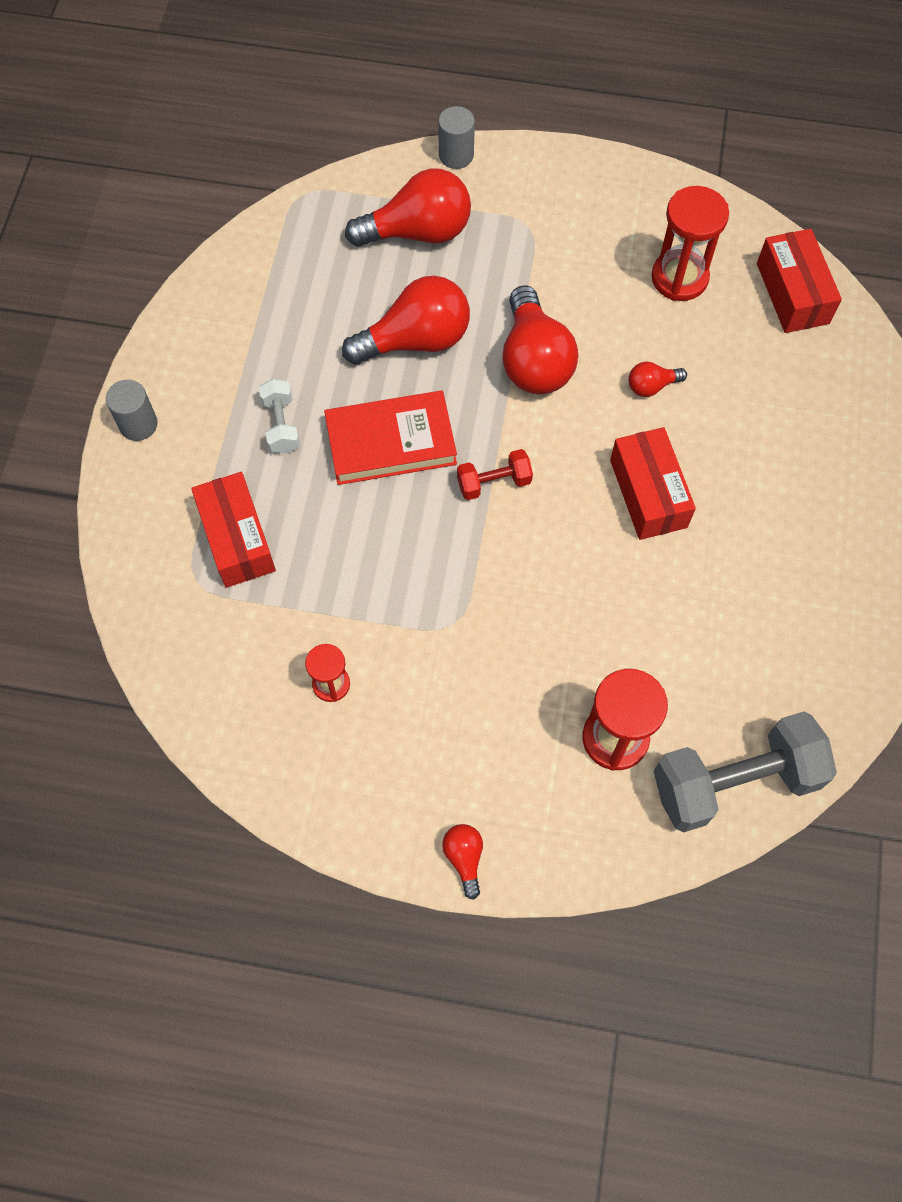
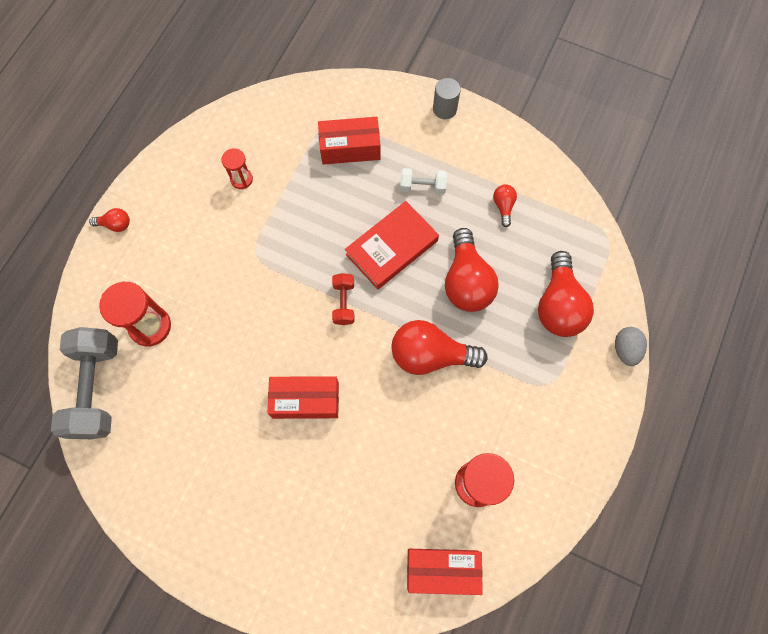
camera: 105 degrees right, 5 degrees up
(391, 442) = (392, 247): red book -> red book turned 45 degrees clockwise
(456, 155) = (625, 349): grey cylinder -> grey egg
(651, 386) = (388, 430): red light bulb -> red light bulb (503, 206)

